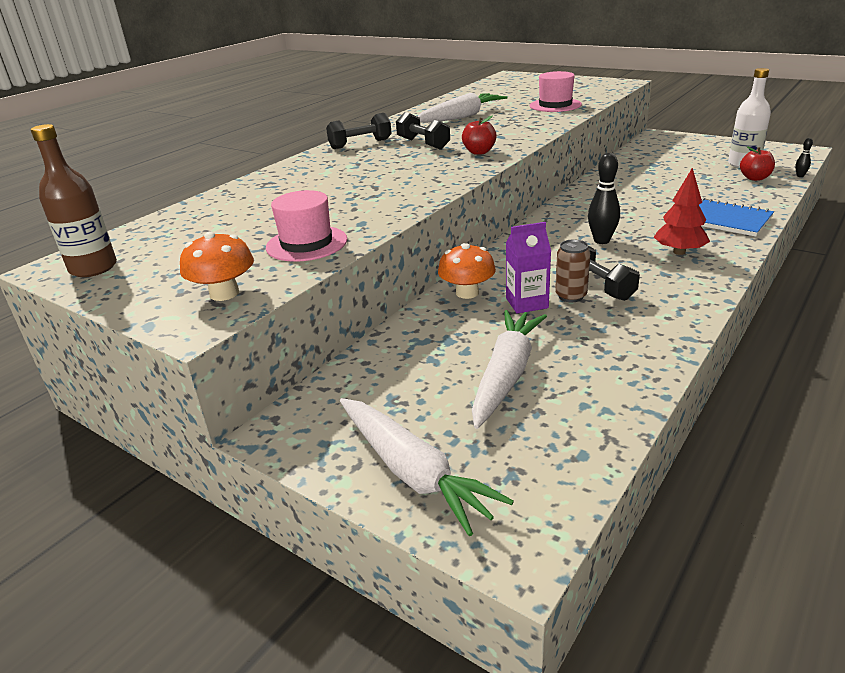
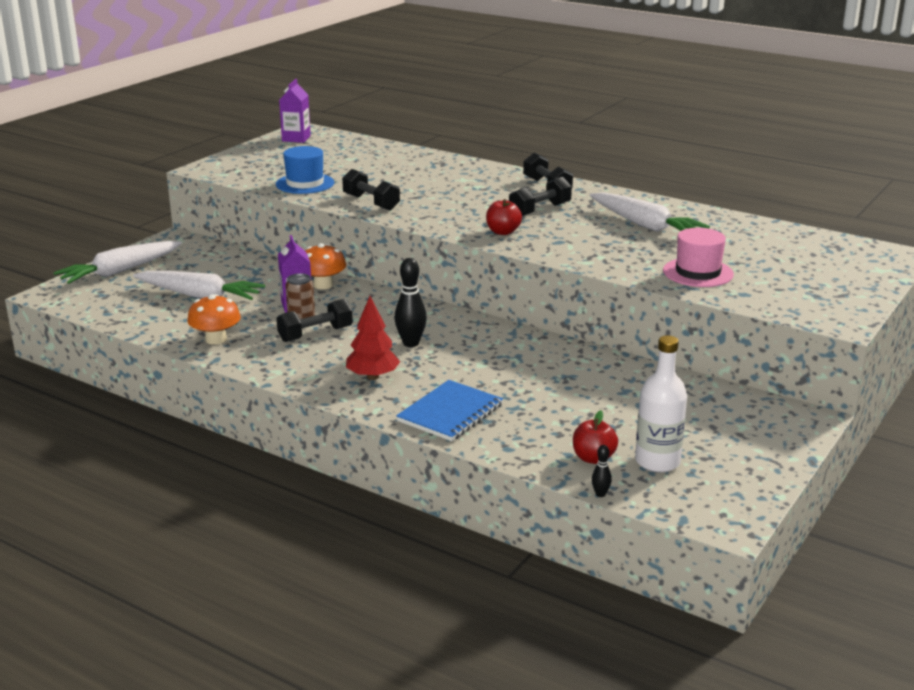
camera: 85 degrees right, 5 degrees down
(93, 268) = (296, 138): brown bottle -> purple carton
(224, 293) = (240, 171): orange mushroom -> orange mushroom (216, 339)
(306, 243) = (305, 183): pink hat -> blue hat
(389, 204) = (371, 202): none -> black dumbbell

